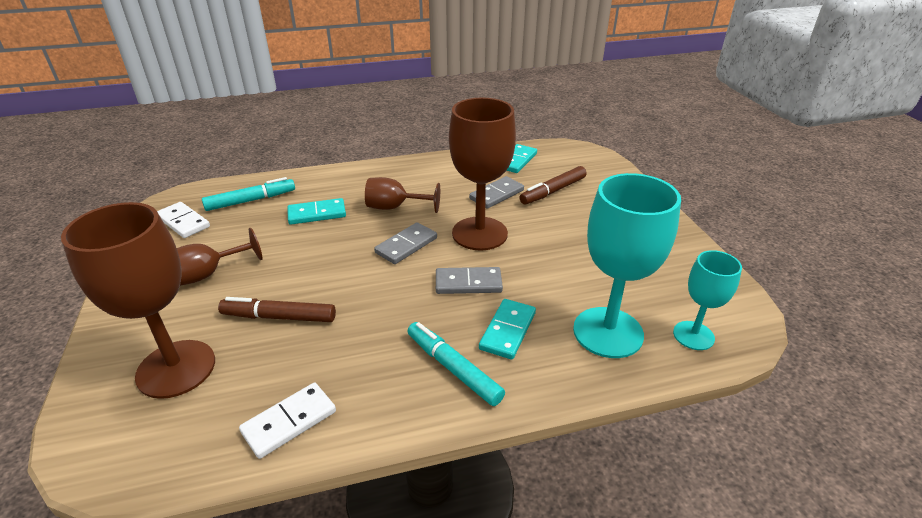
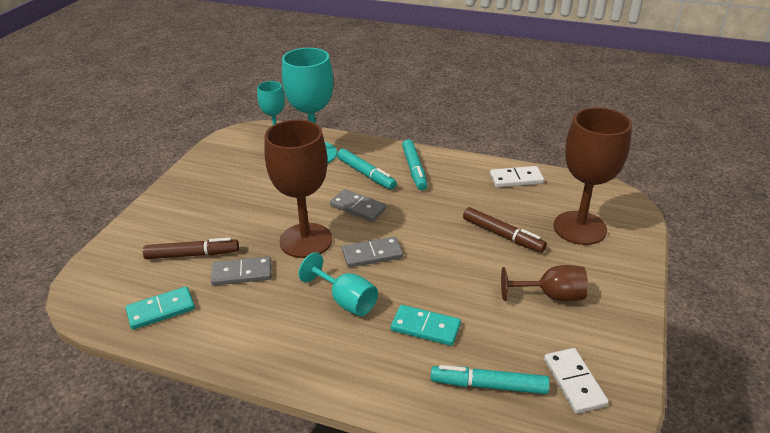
camera: 145 degrees left, 0 degrees up
(394, 207) = (346, 301): brown goblet -> turquoise goblet
(507, 331) = (366, 174): turquoise domino -> turquoise marker

